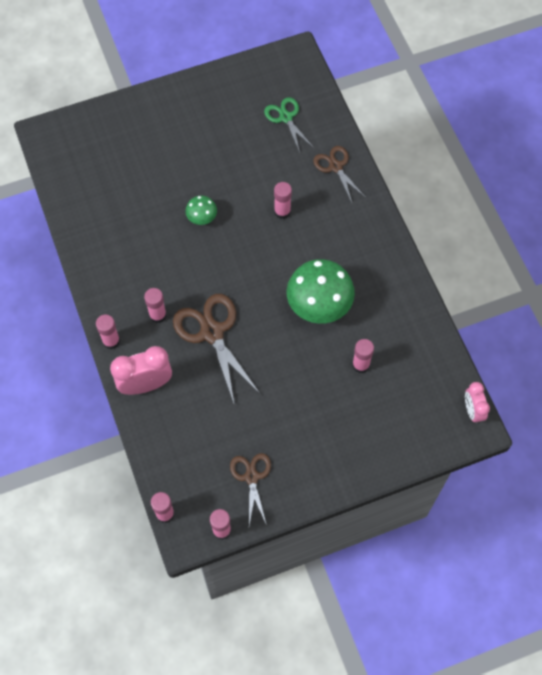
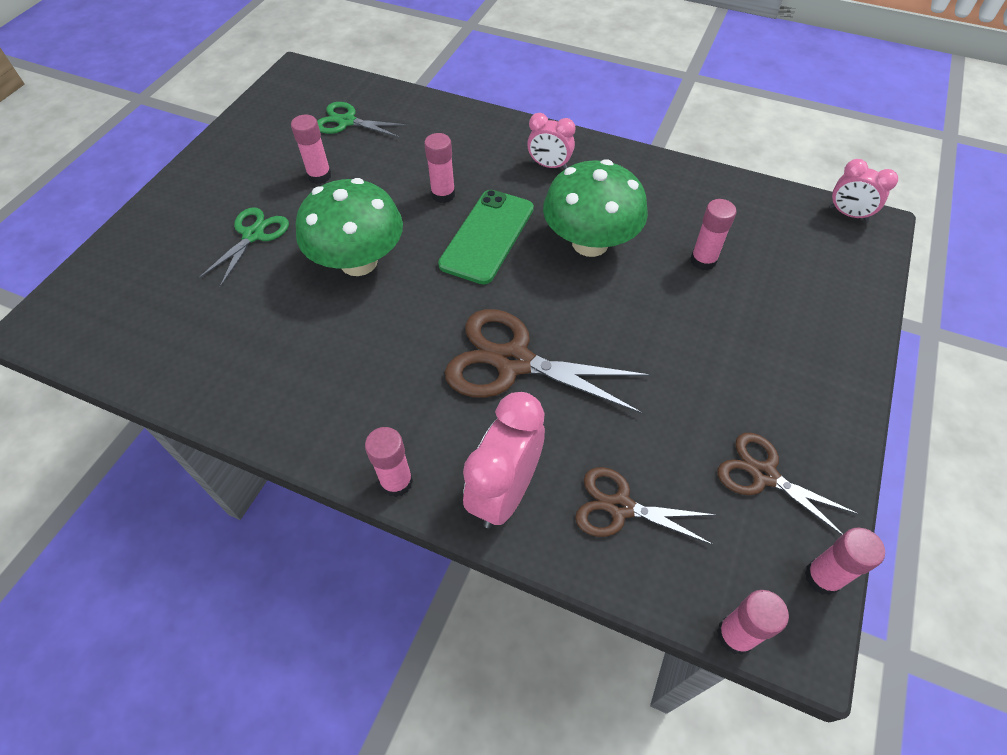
camera: 45 degrees left, 10 degrees down
(158, 315) = (424, 399): pink glue stick -> pink glue stick (319, 176)
(171, 159) = (253, 235): none -> green scissors
(202, 218) = (358, 262): green mushroom -> green mushroom, size x2.05
(275, 256) = (487, 236): none -> green phone
(336, 167) = (449, 125): brown scissors -> brown scissors (620, 507)
(356, 240) = (549, 165): none -> pink clock

